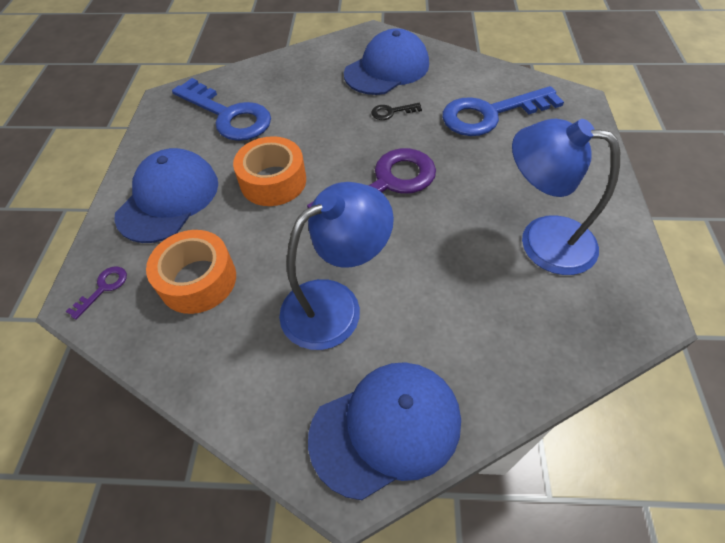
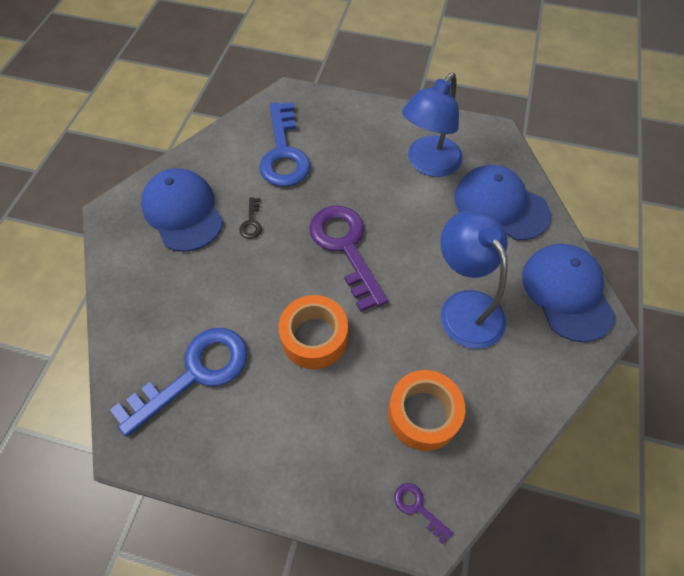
camera: 80 degrees left, 5 degrees up
(168, 199) = (310, 442): blue cap -> blue cap (500, 205)

